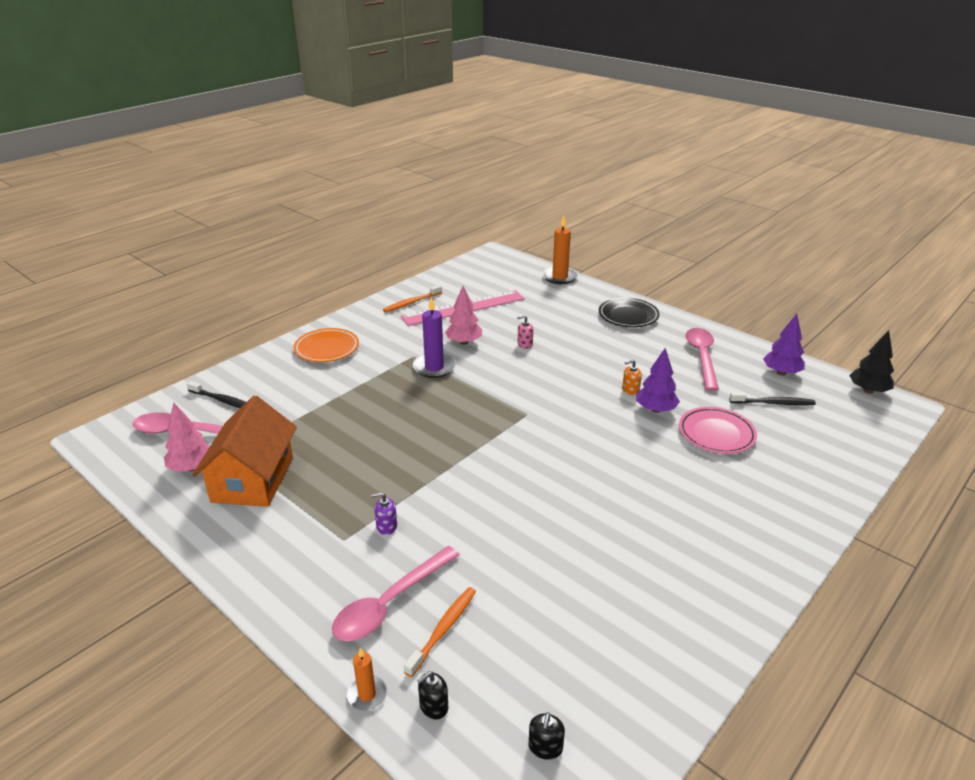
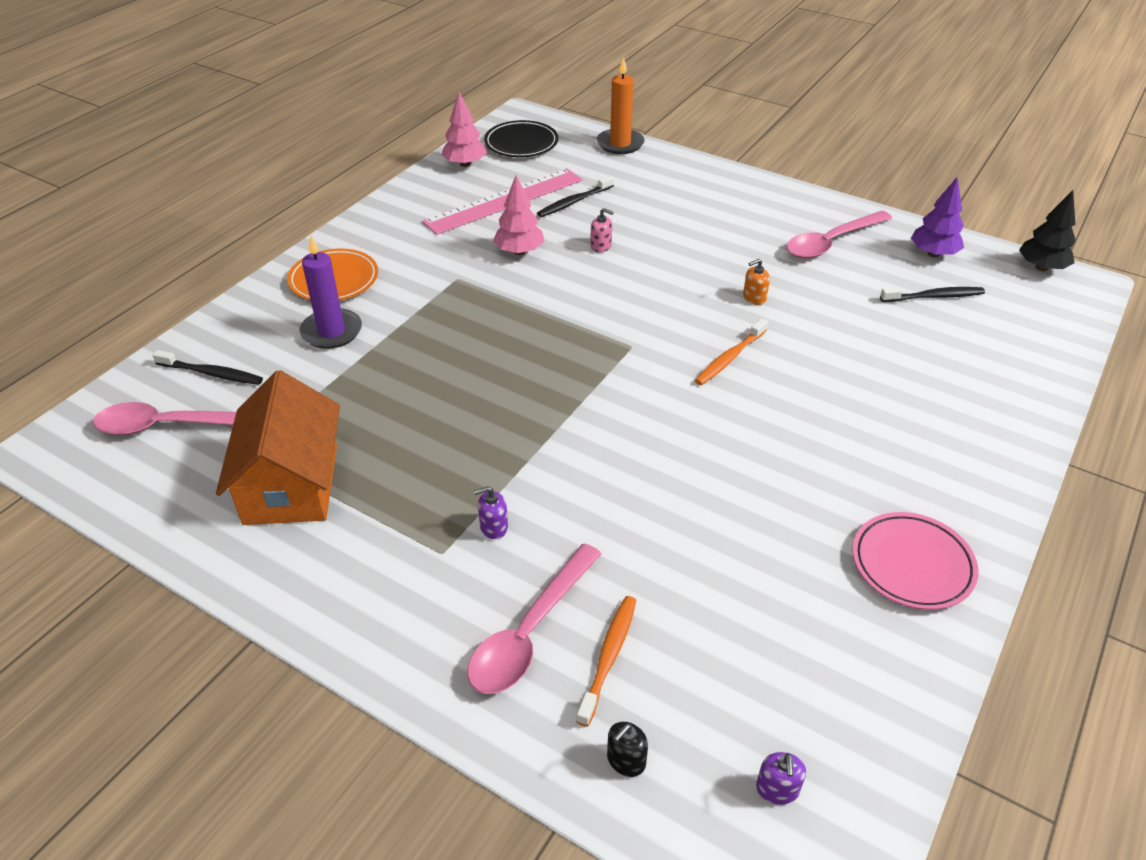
camera: 10 degrees left, 10 degrees up
(192, 467) = (199, 477): pink tree -> pink tree (465, 164)
(367, 694) = (537, 759): orange candle -> none
(411, 303) = (431, 200): orange toothbrush -> orange toothbrush (729, 358)
(434, 367) = (490, 293): purple candle -> purple candle (331, 331)
(514, 313) = (574, 202): none -> black toothbrush
(525, 344) = (601, 246): pink soap dispenser -> pink soap dispenser turned 135 degrees counterclockwise
(545, 747) = (777, 789): black soap dispenser -> purple soap dispenser
(628, 316) = (724, 192): black plate -> black plate (521, 143)
(655, 409) = (792, 322): purple tree -> none
(702, 357) = (831, 242): pink spoon -> pink spoon turned 120 degrees counterclockwise
(716, 434) = (875, 347): pink plate -> pink plate (912, 565)

